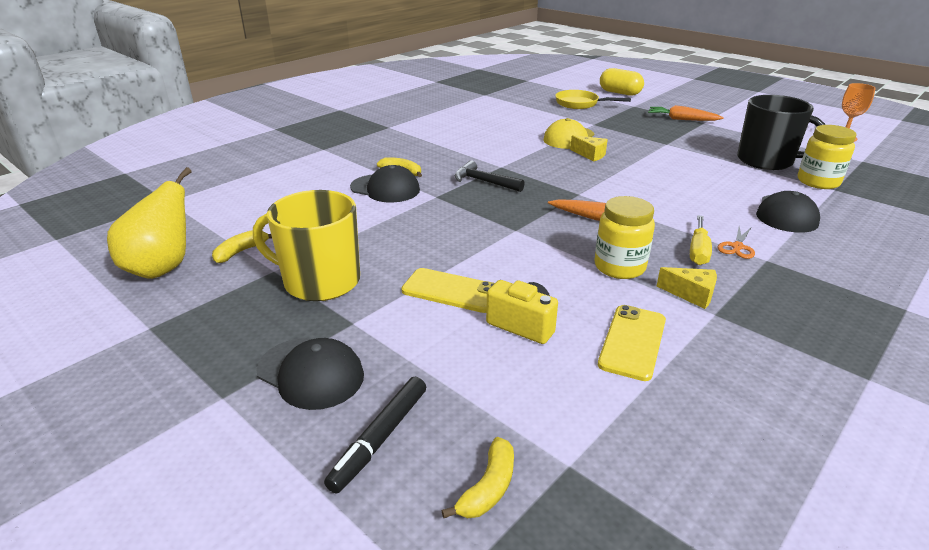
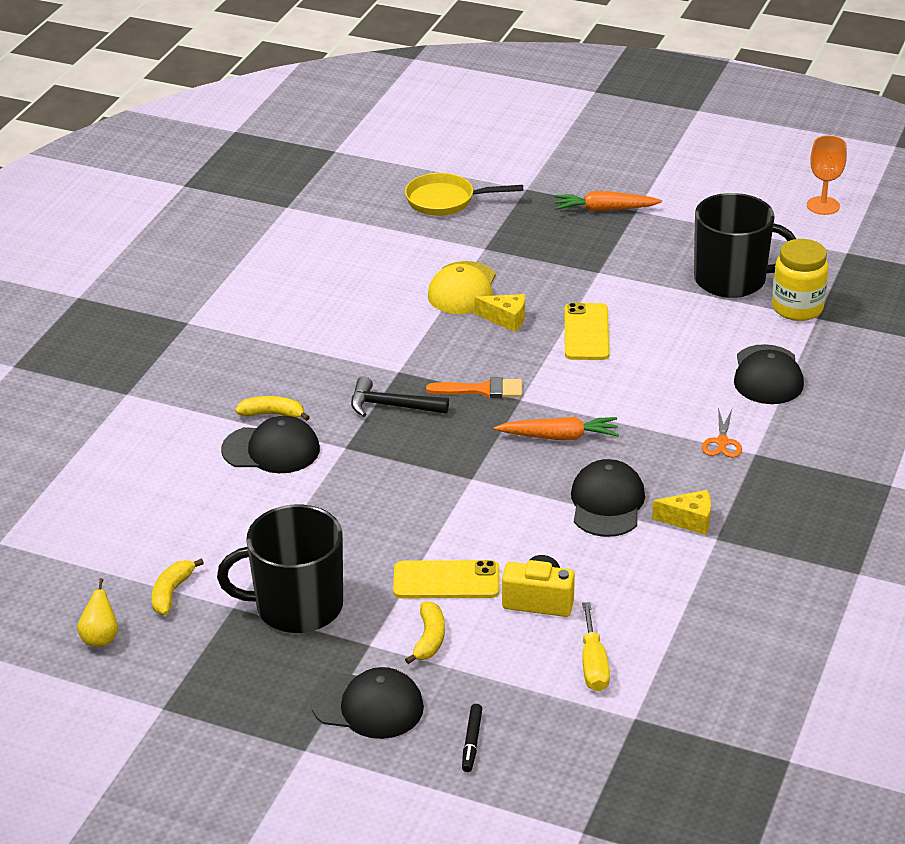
camera: 20 degrees left, 5 degrees up
(162, 268) = (100, 638): yellow pear -> yellow pear, size x0.48
(320, 281) = (297, 606): yellow mug -> black mug
(380, 438) = (472, 742): black marker -> black marker, size x0.62
(488, 487) = (580, 752): yellow banana -> yellow banana (429, 639)
(553, 184) = (482, 390): none -> orange brush
(619, 93) = (494, 157): yellow capsule -> none
(619, 267) = (607, 503): yellow jar -> black cap
(632, 342) = (649, 591): yellow phone -> yellow phone (586, 332)
(698, 251) = (682, 459): yellow screwdriver -> yellow screwdriver (593, 664)

